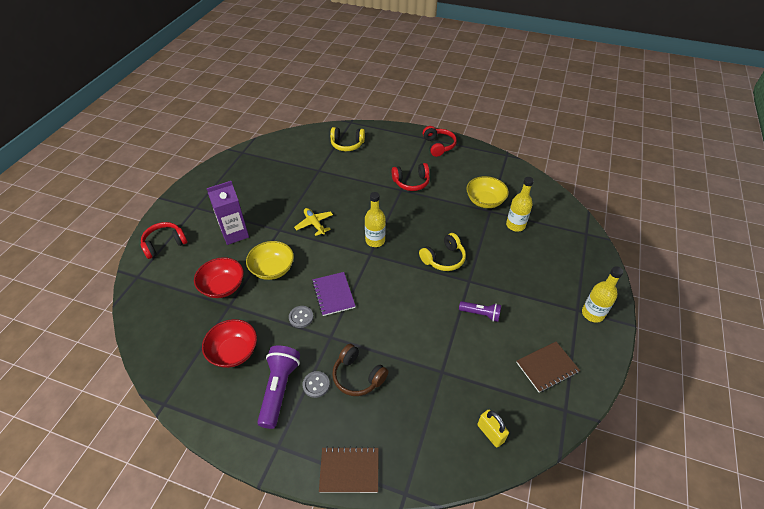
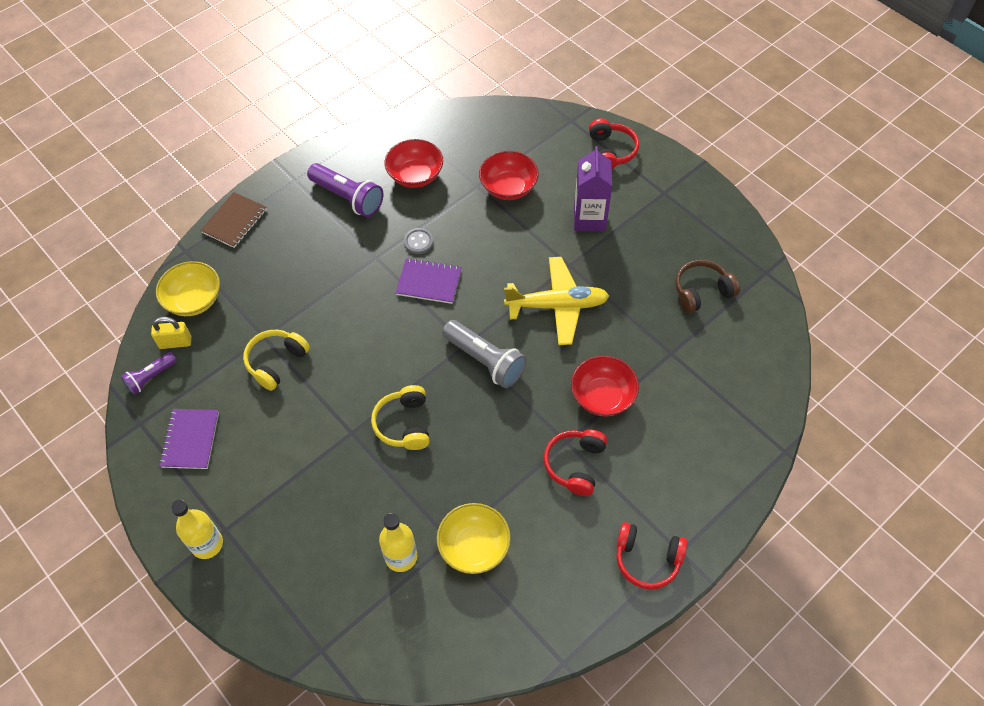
camera: 120 degrees right, 10 degrees up
(272, 269) = (505, 238): yellow bowl -> yellow bowl (194, 300)
(314, 224) = (557, 306): yellow plane -> yellow plane, size x1.73
(316, 385) = (331, 227): grey button -> none
(347, 144) = (720, 418): yellow headphones -> yellow headphones (276, 362)
(358, 376) = (314, 263): brown headphones -> brown headphones (702, 292)
(364, 186) = (602, 396): none -> red bowl
(375, 240) = (485, 361): yellow bottle -> grey flashlight
(481, 314) = (298, 416): purple flashlight -> purple flashlight (150, 377)
(547, 367) = (190, 439): brown notebook -> purple notebook

